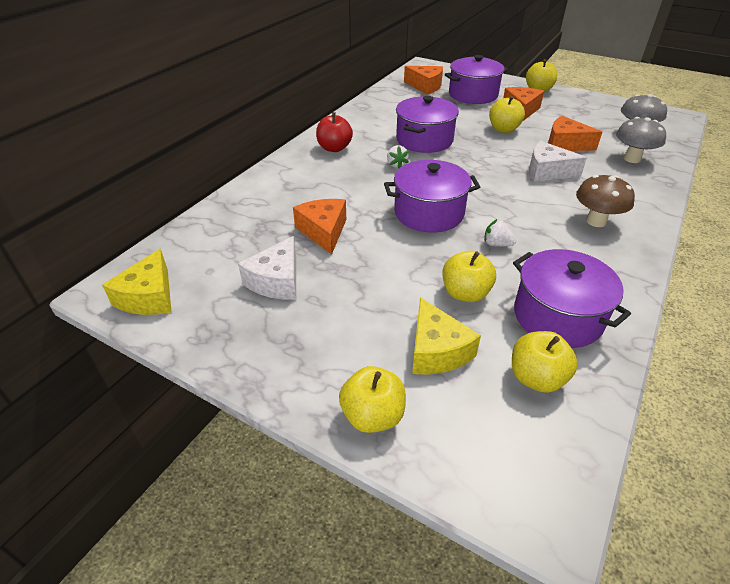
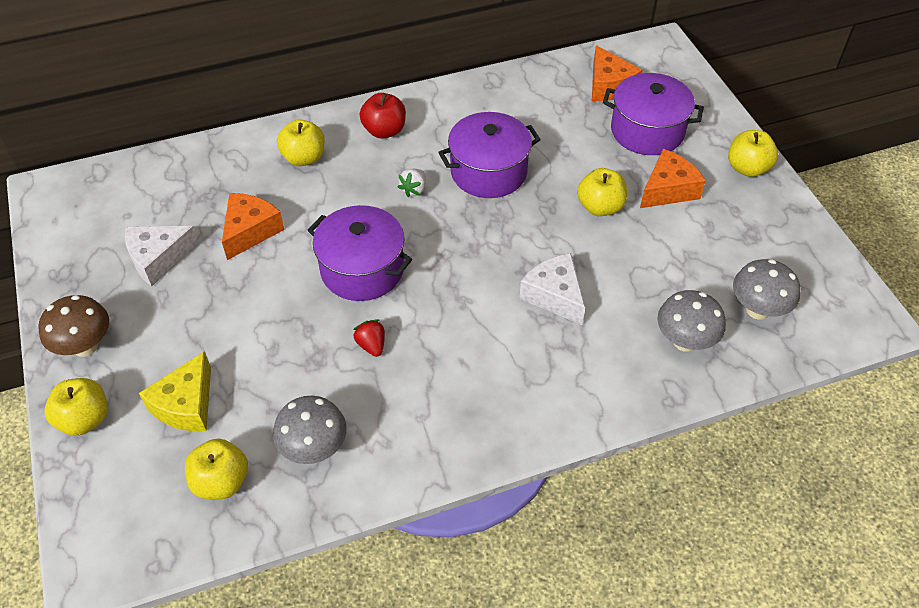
camera: 40 degrees right, 10 degrees up
(149, 297) = (65, 214): yellow cheese -> none
(465, 293) = (275, 373): yellow apple -> yellow apple (304, 158)
(497, 244) = (371, 345): white strawberry -> red strawberry
(557, 316) = (314, 449): purple pot -> grey mushroom
(565, 144) = (638, 272): orange cheese -> none
(596, 221) = (504, 387): brown mushroom -> brown mushroom (85, 346)

